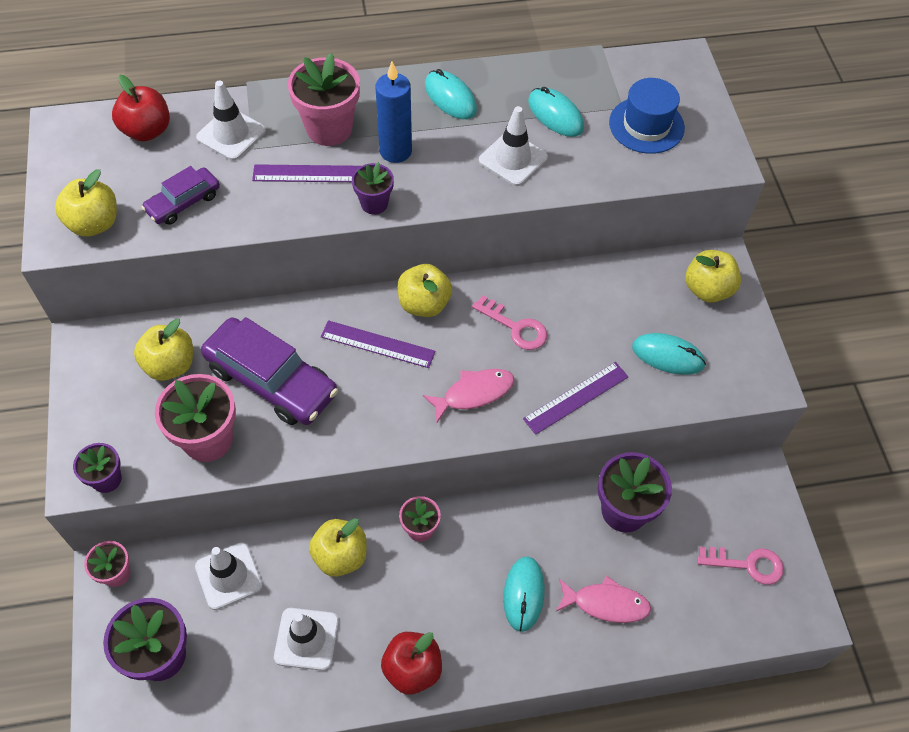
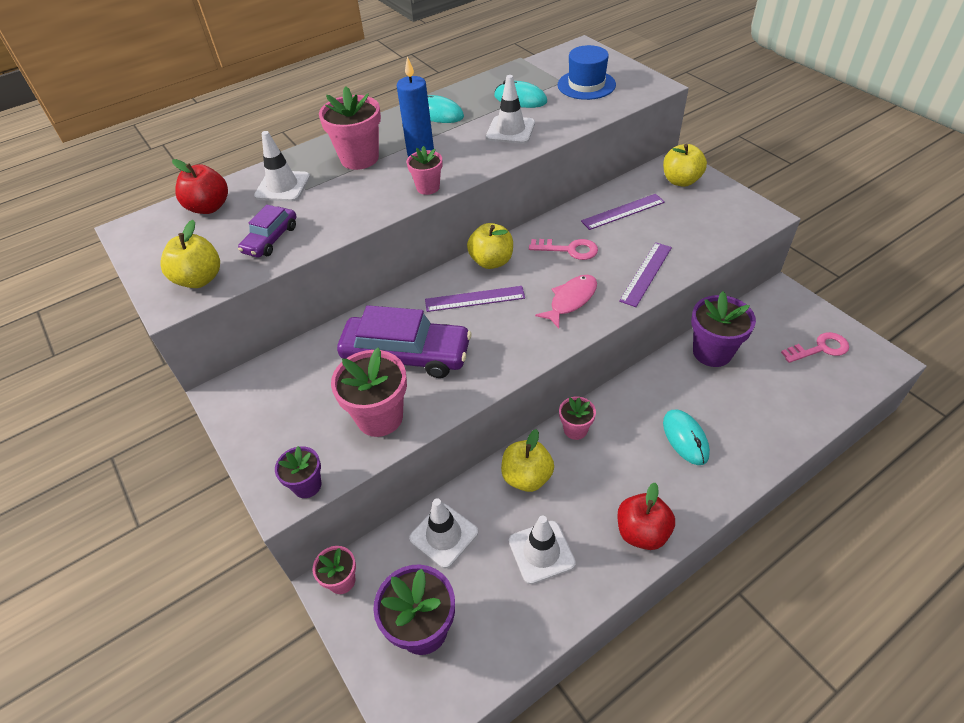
camera: 20 degrees left, 10 degrees down
(170, 365) = (312, 379): yellow apple -> none
(311, 173) = (364, 187): purple ruler -> purple ruler (623, 211)
(374, 203) = (428, 187): purple flower pot -> pink flower pot
(606, 603) = (748, 417): pink fish -> none
(668, 356) = (687, 226): turquoise mouse -> none

